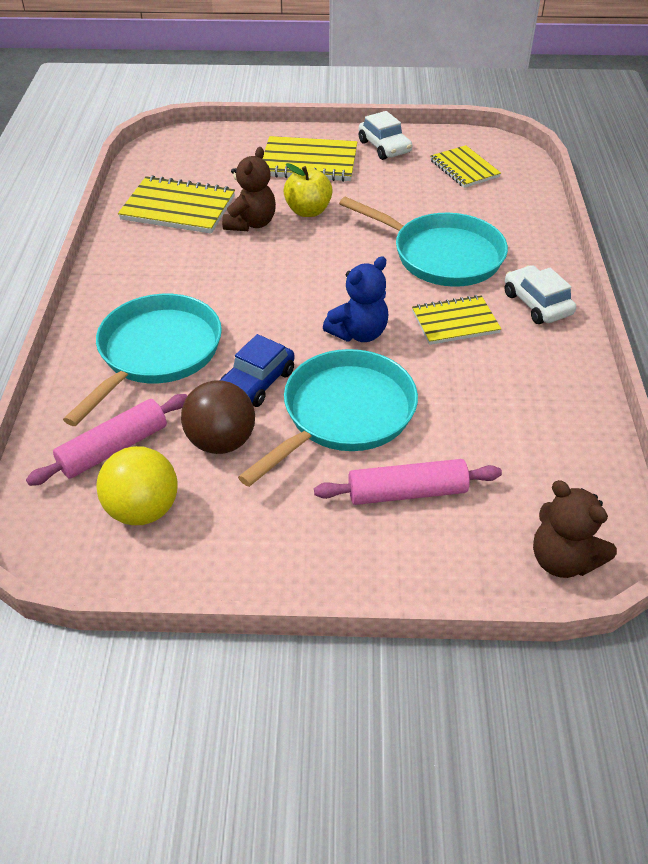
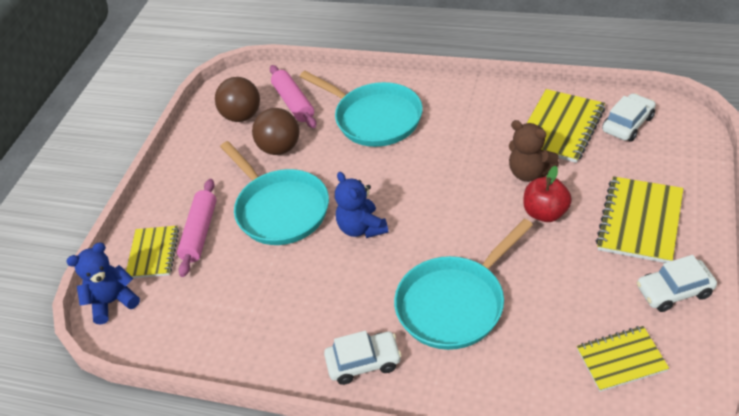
camera: 110 degrees right, 0 degrees up
(143, 509) = (242, 116): yellow ball -> brown ball
(173, 170) = (628, 124): none -> white car
(257, 382) = (327, 167): blue car -> none
(308, 211) = (545, 213): yellow apple -> red apple
(455, 322) = (356, 293): yellow notebook -> yellow notebook (153, 253)
(562, 559) = (113, 302): brown teddy bear -> blue teddy bear

